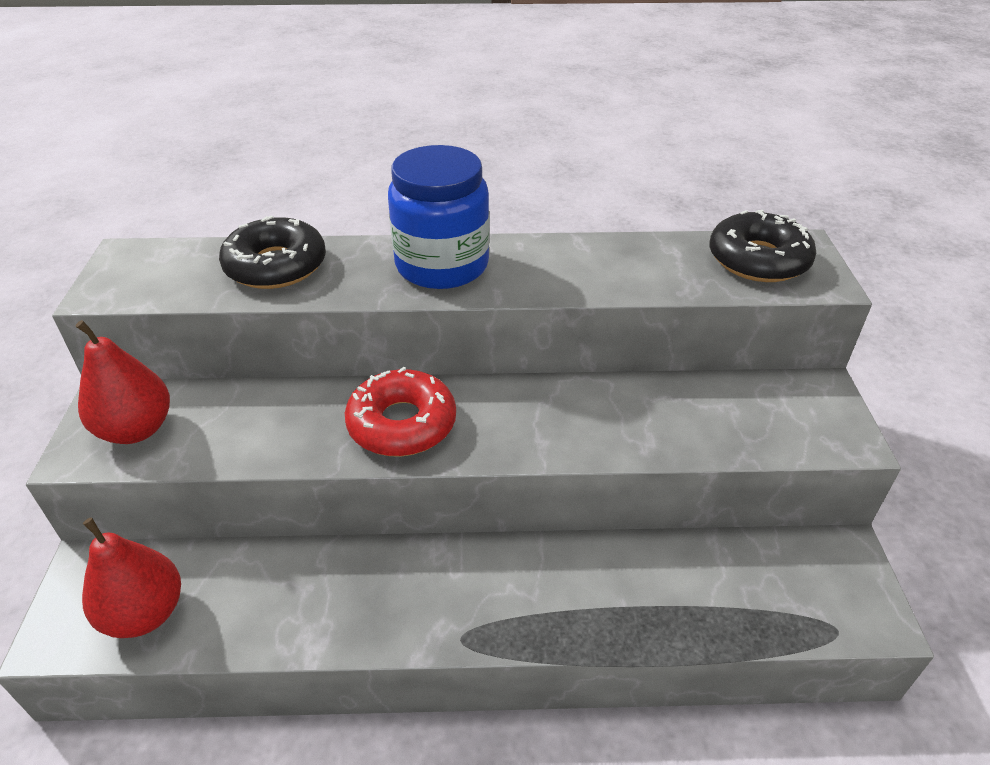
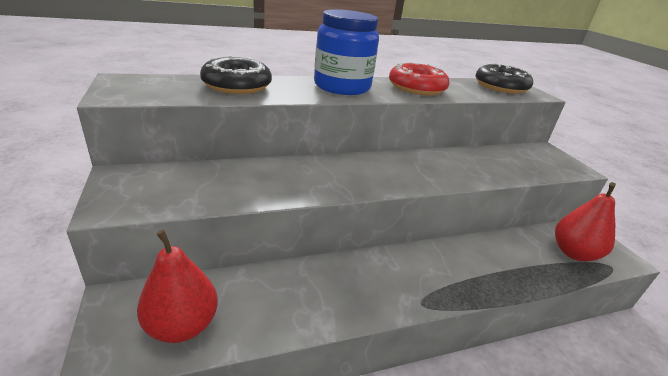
camera: 20 degrees left, 10 degrees down
(136, 429) = (152, 190): red pear -> red pear (573, 253)
(402, 424) = (342, 175): red donut -> red donut (416, 88)

